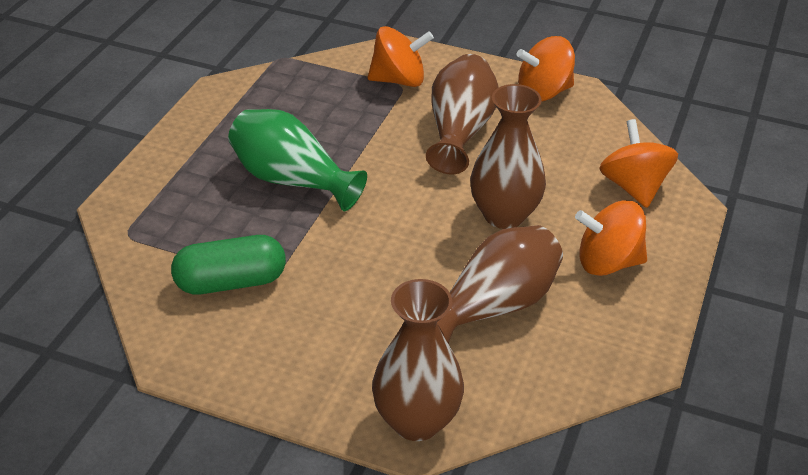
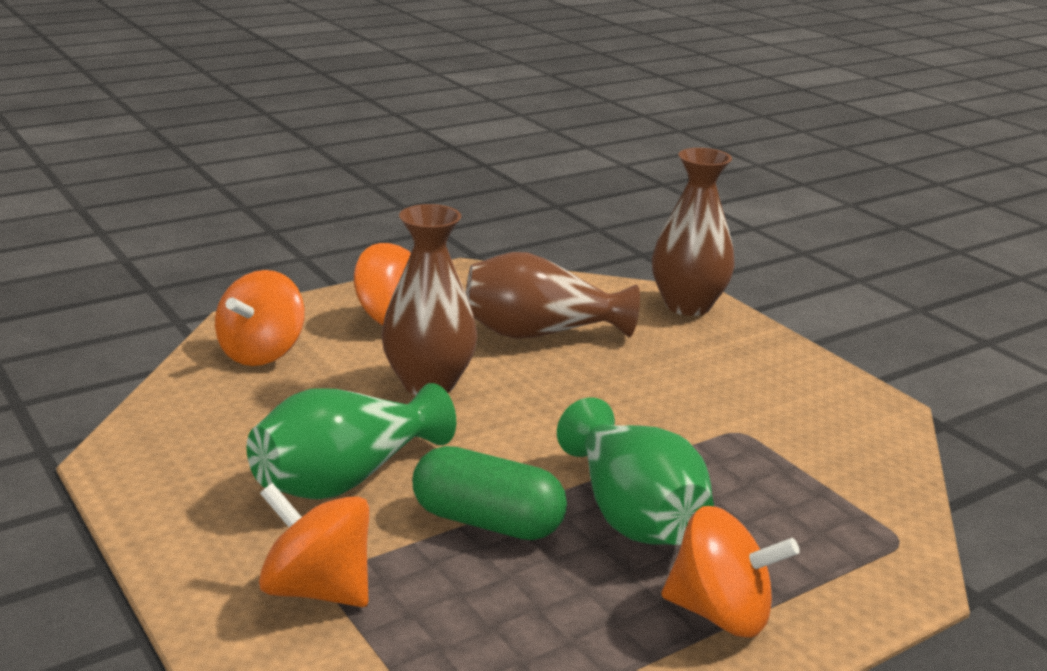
camera: 145 degrees left, 15 degrees down
(231, 282) = (789, 443): green capsule -> green capsule (487, 521)
(460, 131) = (346, 478): brown vase -> green vase
(543, 92) = (161, 477): orange spinning top -> orange spinning top (720, 613)

